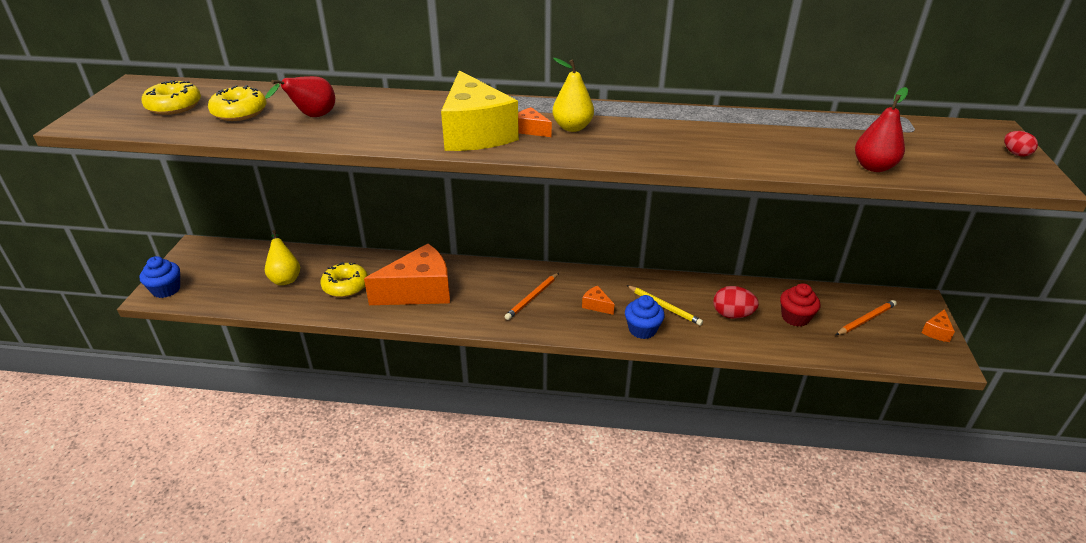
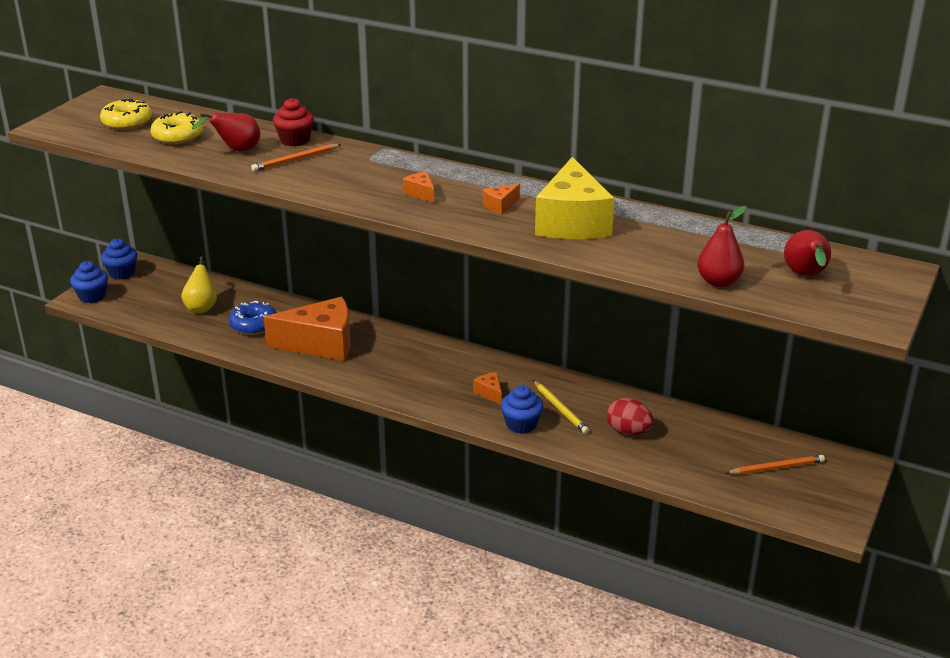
camera: 20 degrees right, 5 degrees down
(188, 260) = (122, 273): none -> blue cupcake
(345, 286) = (253, 325): yellow donut -> blue donut
(475, 133) = (368, 188): yellow cheese -> yellow cheese (572, 222)
(532, 297) = (429, 372): orange pencil -> orange pencil (295, 160)
(572, 127) = (461, 197): yellow pear -> none
(795, 317) = (696, 449): red cupcake -> red cupcake (295, 140)
(934, 148) = (805, 276): none -> red pear
(936, 332) = (849, 496): orange cheese -> orange cheese (500, 206)
(1015, 153) = (889, 295): red egg -> none

